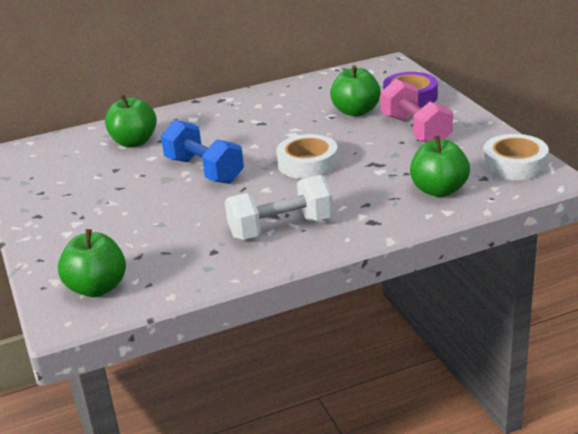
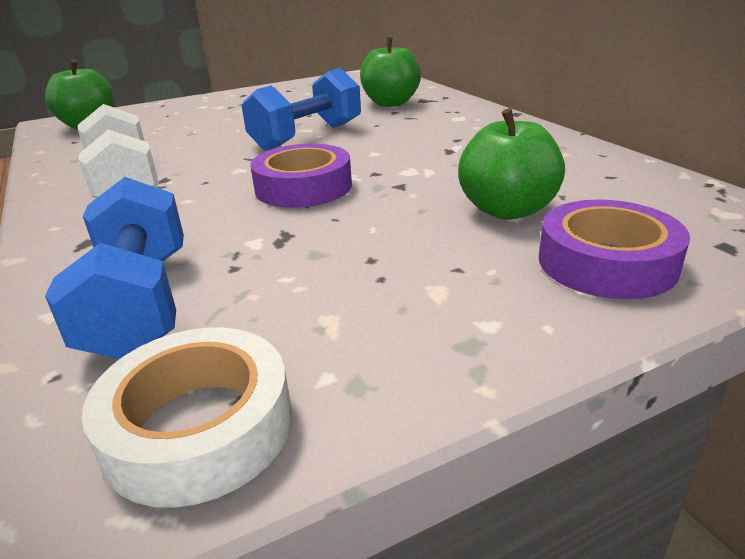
camera: 85 degrees right, 0 degrees up
(308, 164) = (303, 187): white tape -> purple tape
(415, 130) = (423, 273): pink dumbbell -> none
(439, 190) = (140, 303): green apple -> blue dumbbell

